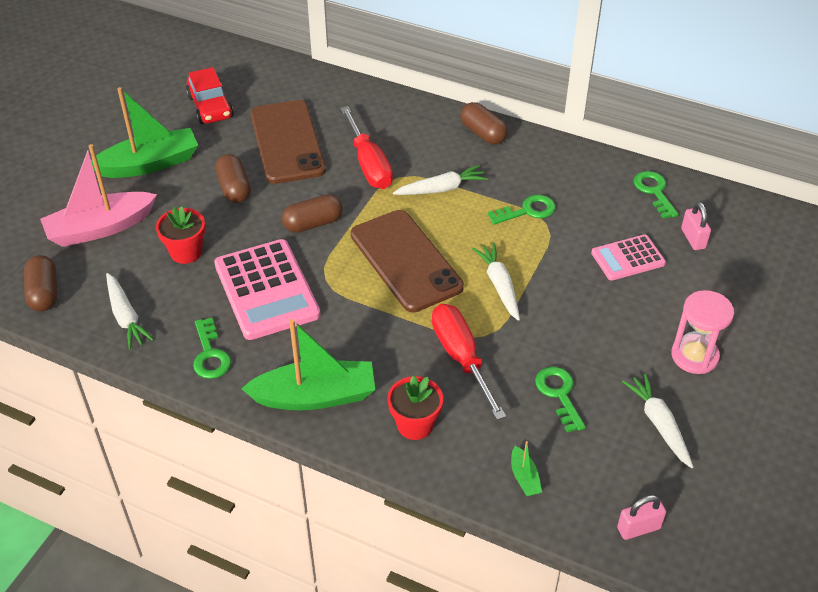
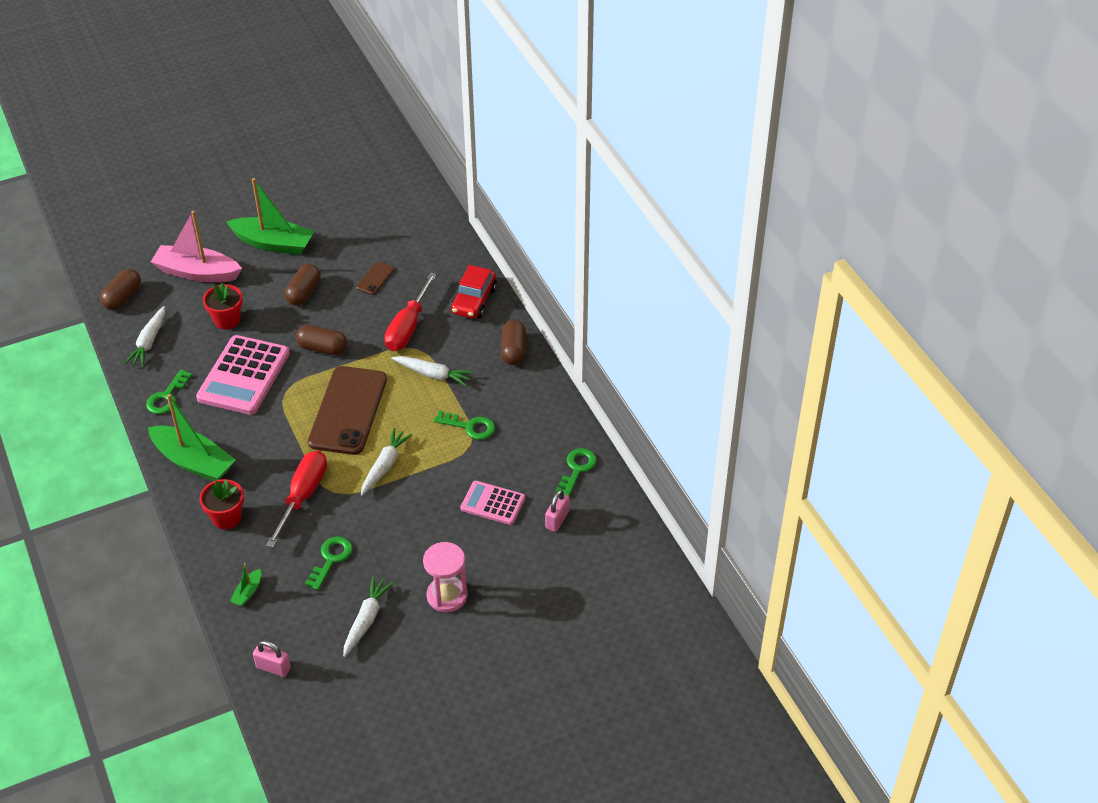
camera: 40 degrees right, 0 degrees up
(210, 107) = (357, 222): red car -> red car (474, 301)
(287, 142) = (375, 278): brown phone -> brown phone, size x0.42

